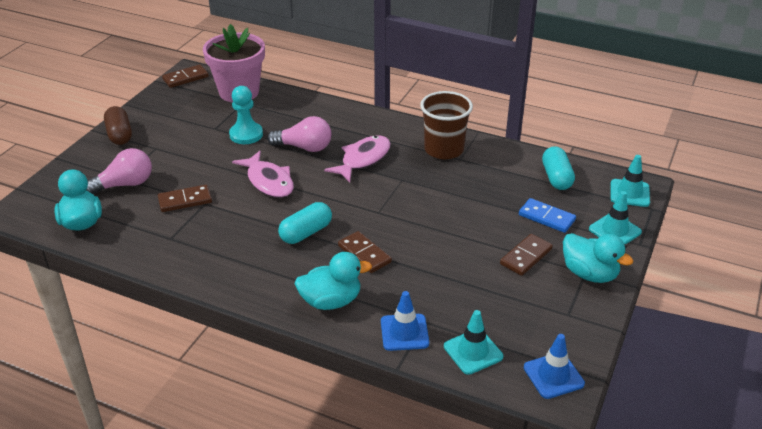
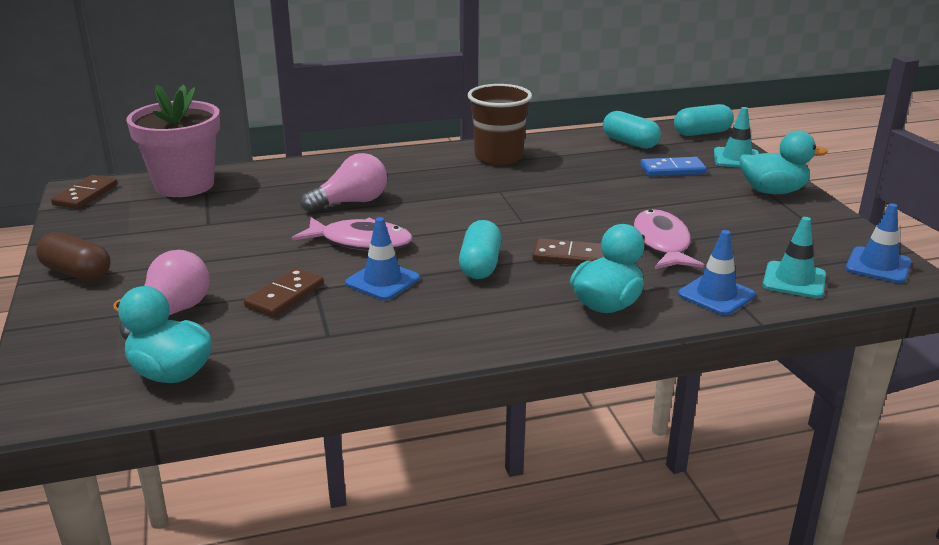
camera: 40 degrees left, 10 degrees down
(242, 216) = (382, 281): none -> blue traffic cone
(246, 135) = (260, 215): turquoise pawn -> none
(363, 159) = (432, 190): pink fish -> pink fish (661, 243)
(526, 257) = (707, 200): brown domino -> none
(629, 193) = (702, 133): turquoise traffic cone -> turquoise capsule

